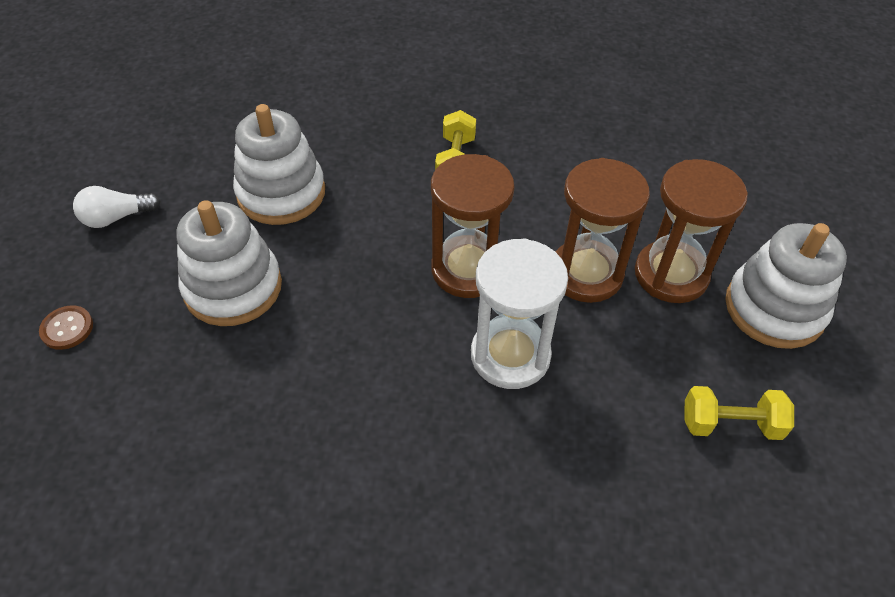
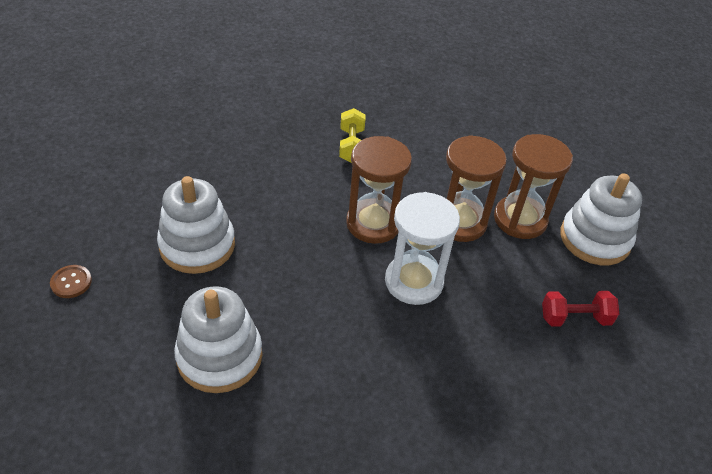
camera: 10 degrees left, 5 degrees down
(116, 218) = (94, 198): white light bulb -> none
(281, 193) = (222, 175): white stacking toy -> white stacking toy (219, 356)
(730, 424) = (575, 318): yellow dumbbell -> red dumbbell

